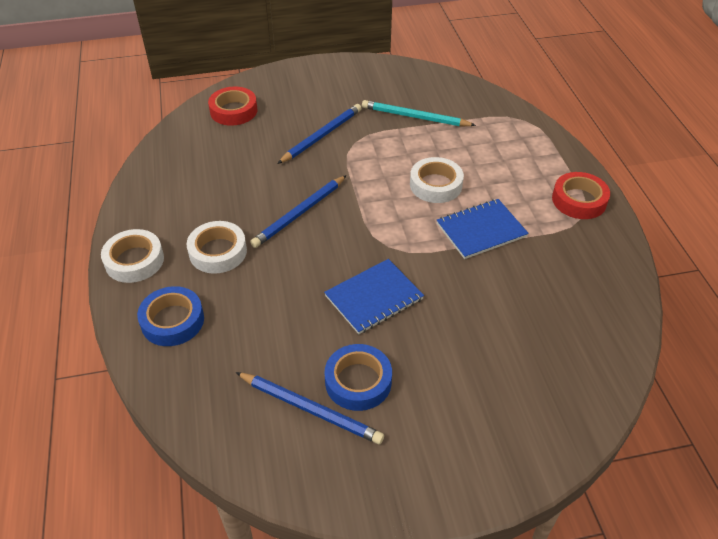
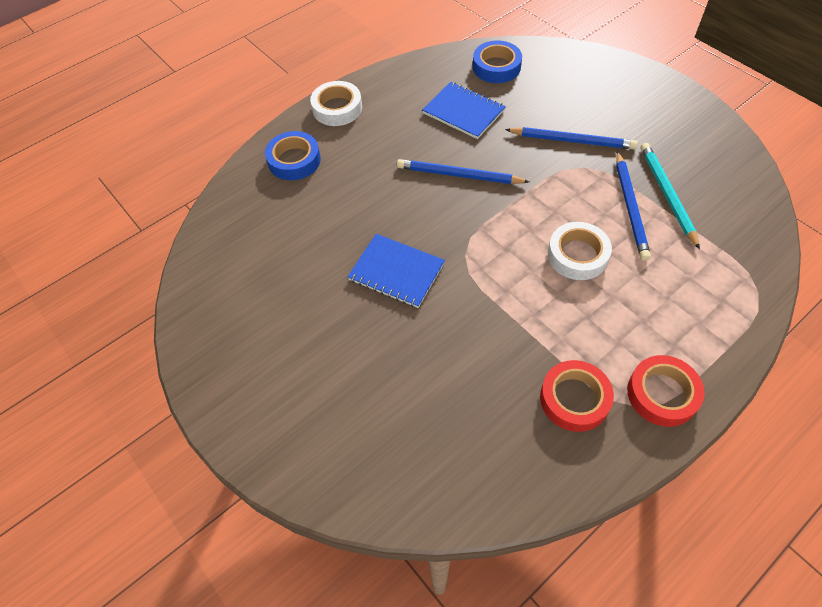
camera: 65 degrees right, 10 degrees up
(218, 252) = (378, 148): white tape -> none
(233, 111) = (551, 69): red tape -> red tape (574, 399)
(310, 409) = (258, 283): blue pencil -> blue pencil (630, 207)
(358, 381) = (300, 302): blue tape -> blue tape (496, 67)
(481, 230) = (542, 319): blue notebook -> blue notebook (463, 112)

